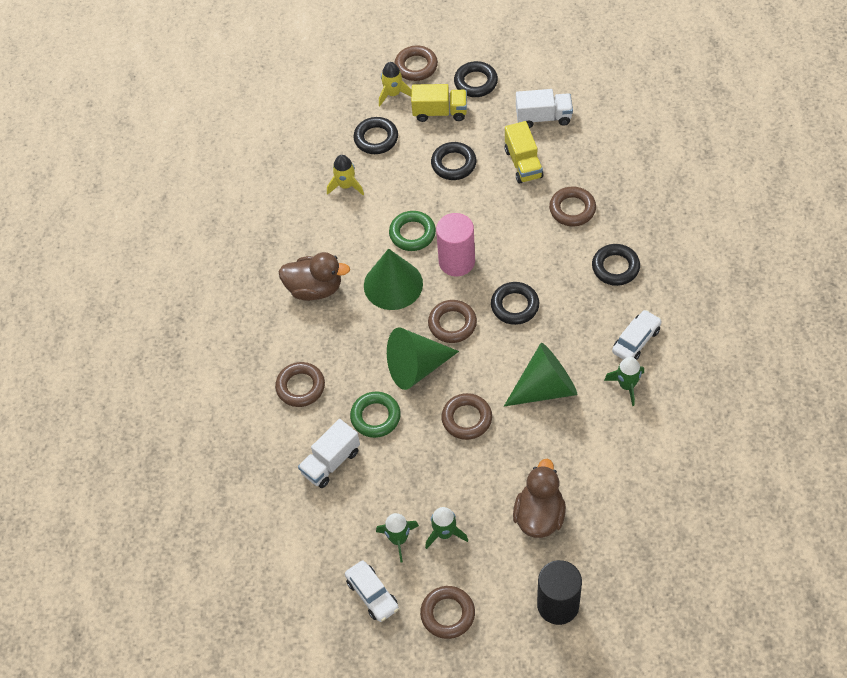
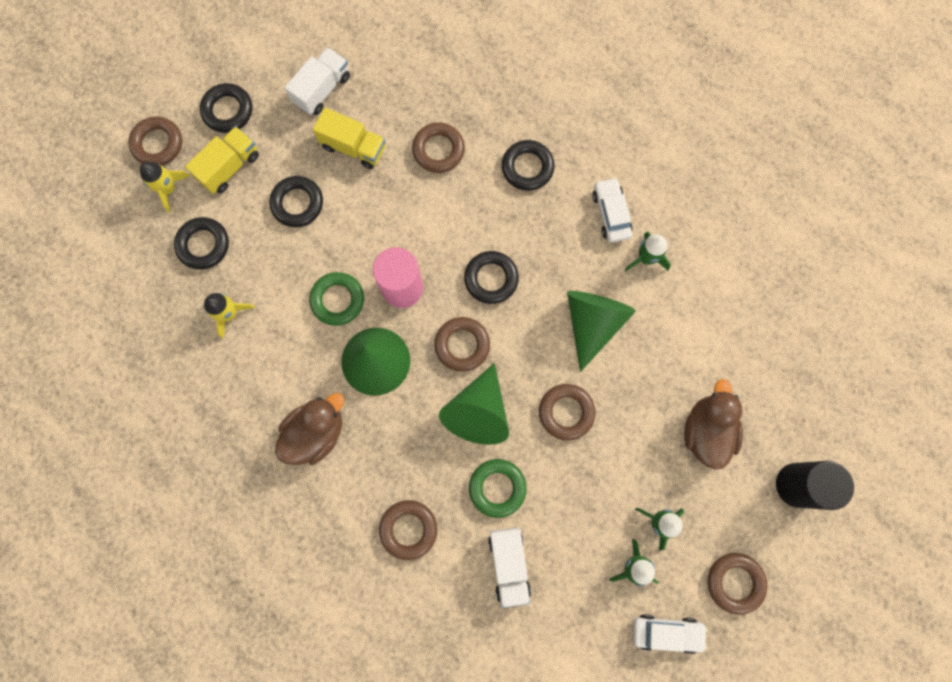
camera: 55 degrees left, 20 degrees up
(539, 515) = (706, 431): brown duck -> brown duck turned 45 degrees clockwise

